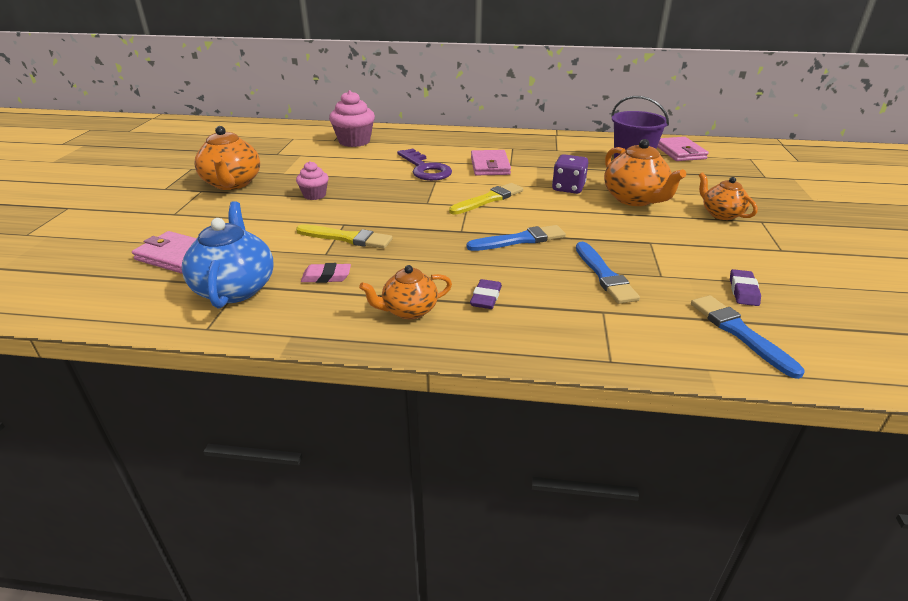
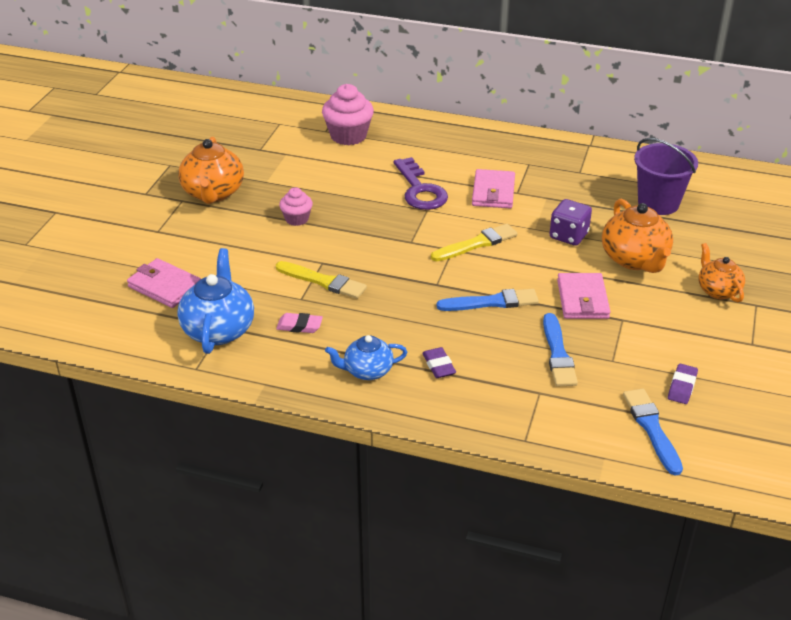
camera: 10 degrees right, 5 degrees up
(409, 310) = (367, 371): orange teapot -> blue teapot
(486, 298) = (438, 366): purple eraser -> purple eraser turned 45 degrees counterclockwise
(680, 152) = (726, 190): pink wallet -> pink wallet (582, 299)

